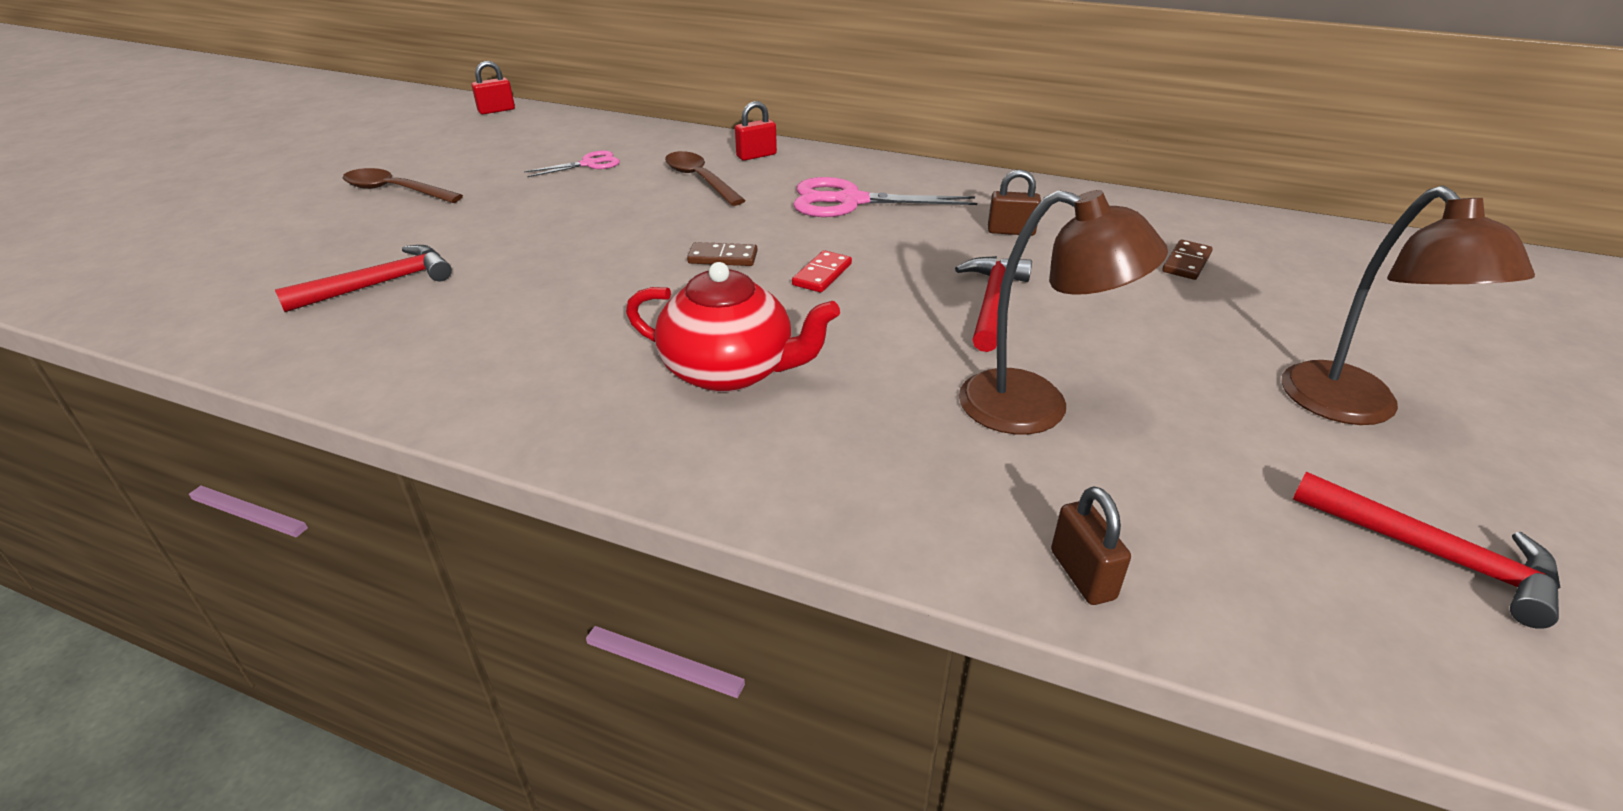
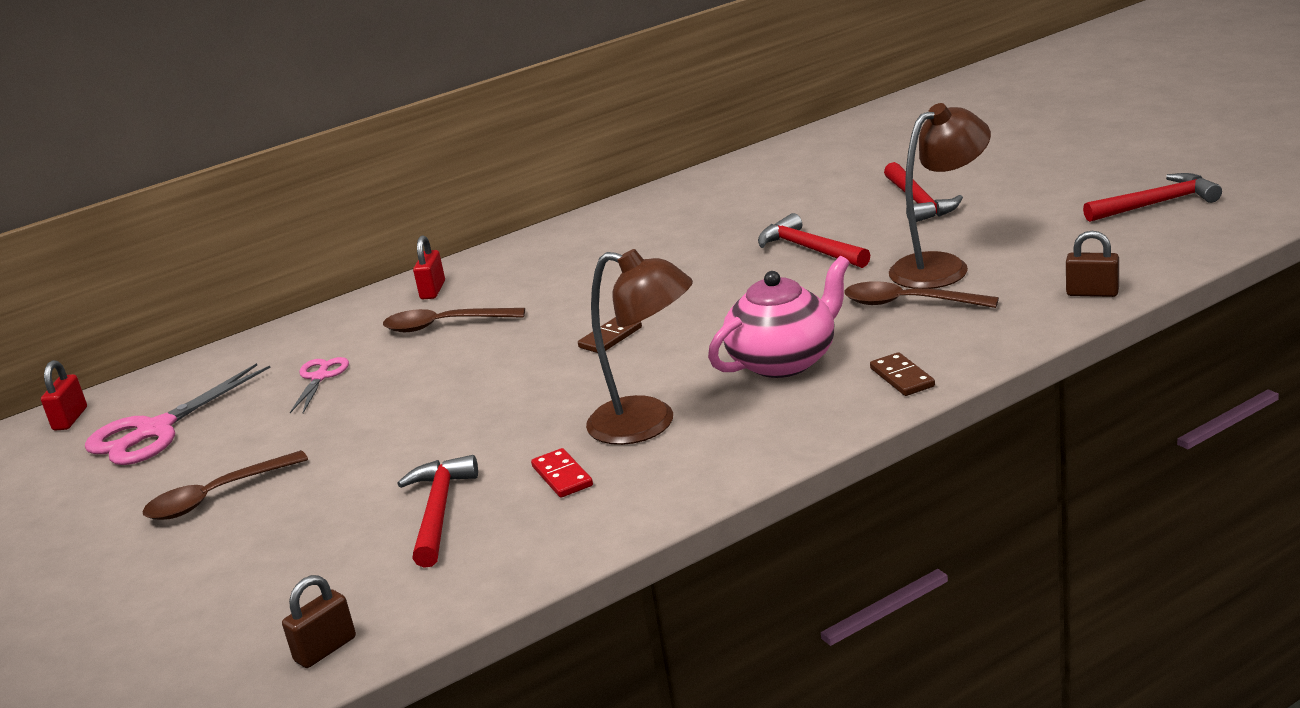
camera: 50 degrees left, 10 degrees down
(730, 371) = (784, 361): red teapot -> pink teapot
(822, 274) = (692, 302): red domino -> red domino (562, 476)
(850, 201) = (586, 266): pink scissors -> pink scissors (155, 431)
(922, 413) = (909, 303): none -> brown spoon
(1011, 231) = (721, 217): brown padlock -> brown padlock (325, 649)
(1181, 336) = (918, 202): none -> red hammer
(1186, 263) = (840, 173): brown domino -> brown domino (902, 377)
(1353, 408) = (1036, 180): brown lamp -> brown lamp (648, 424)

